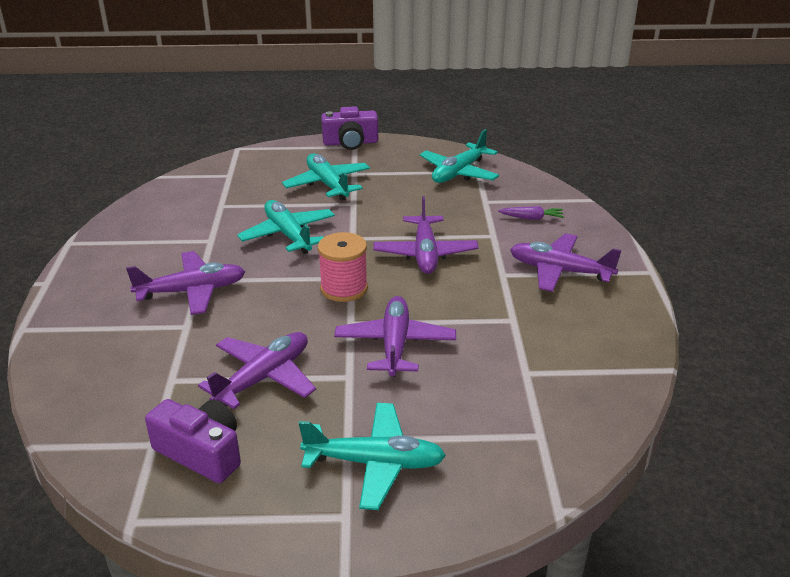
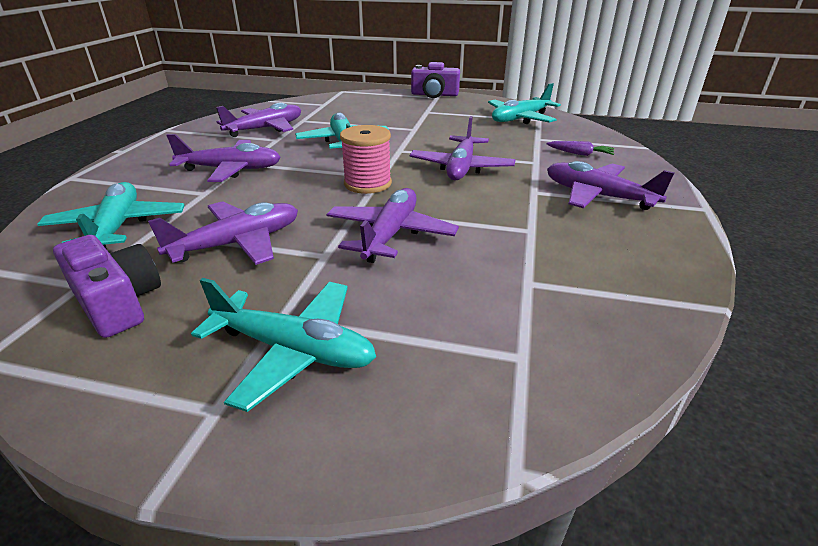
camera: 15 degrees right, 0 degrees up
(187, 225) = (265, 129): none -> purple plane
(327, 184) = (399, 116): turquoise plane -> turquoise plane (117, 227)

